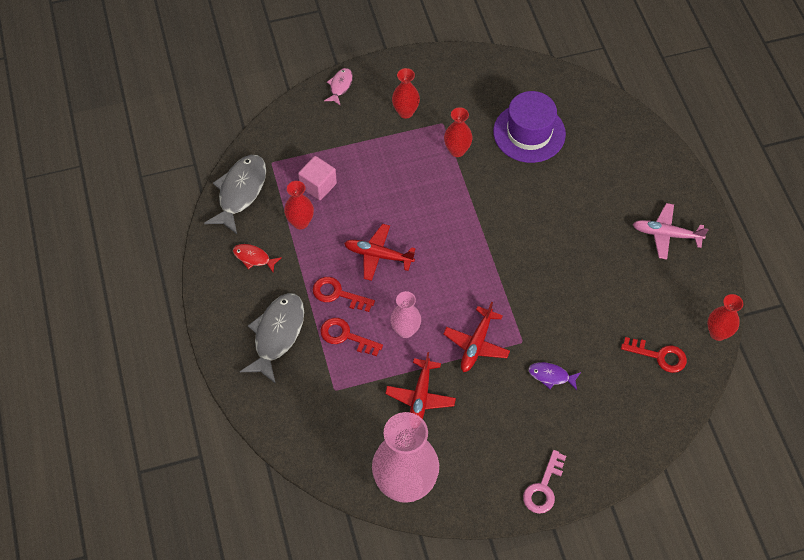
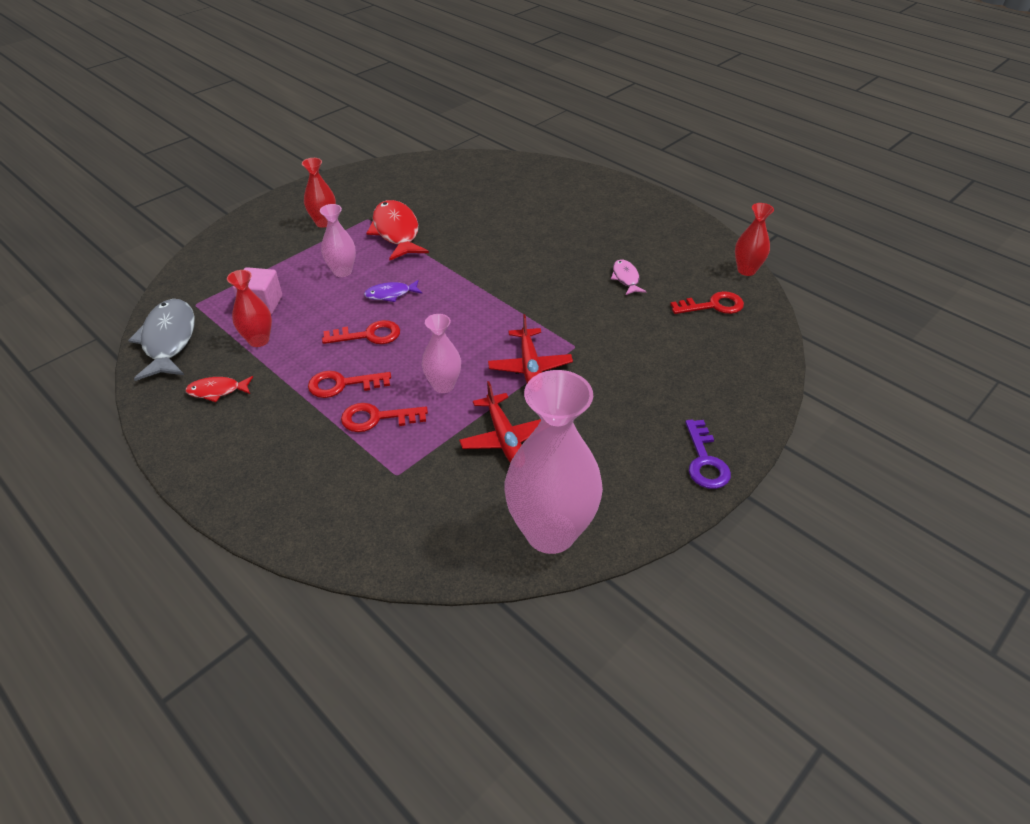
camera: 30 degrees left, 15 degrees down
(277, 334) = (288, 450): grey fish -> none
(340, 86) = (241, 226): pink fish -> pink fish (626, 278)
(378, 255) = (368, 335): red plane -> red key
(392, 177) = (342, 271): none -> pink vase
(457, 150) = (396, 232): red vase -> red fish
(529, 133) = (457, 199): purple hat -> none
(543, 488) = (705, 461): pink key -> purple key
(551, 376) = (627, 362): purple fish -> purple fish (390, 294)
(666, 234) = (638, 223): pink plane -> none

